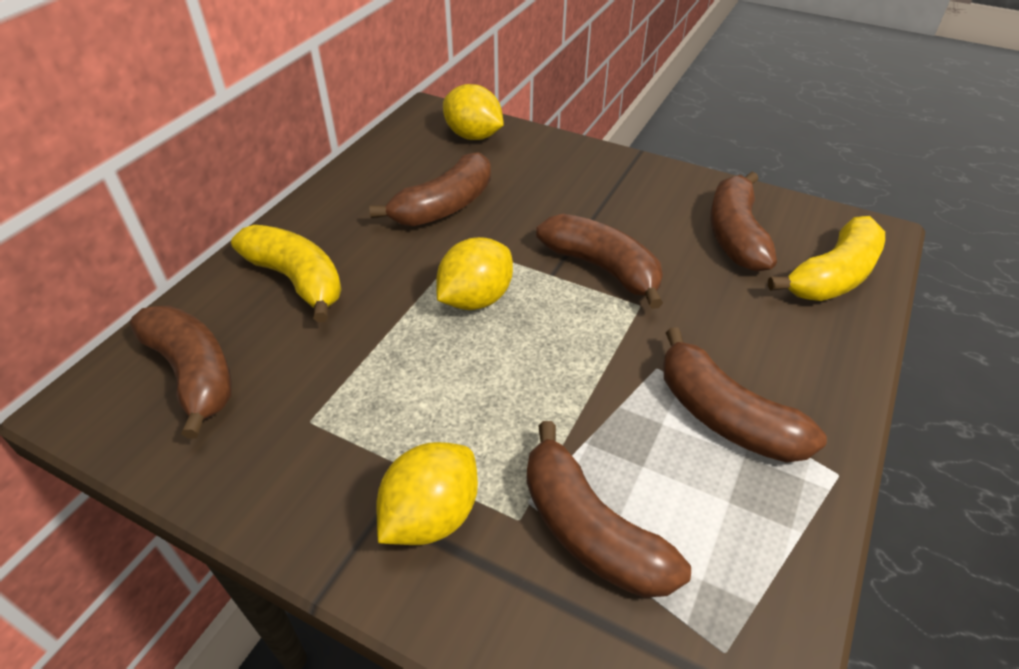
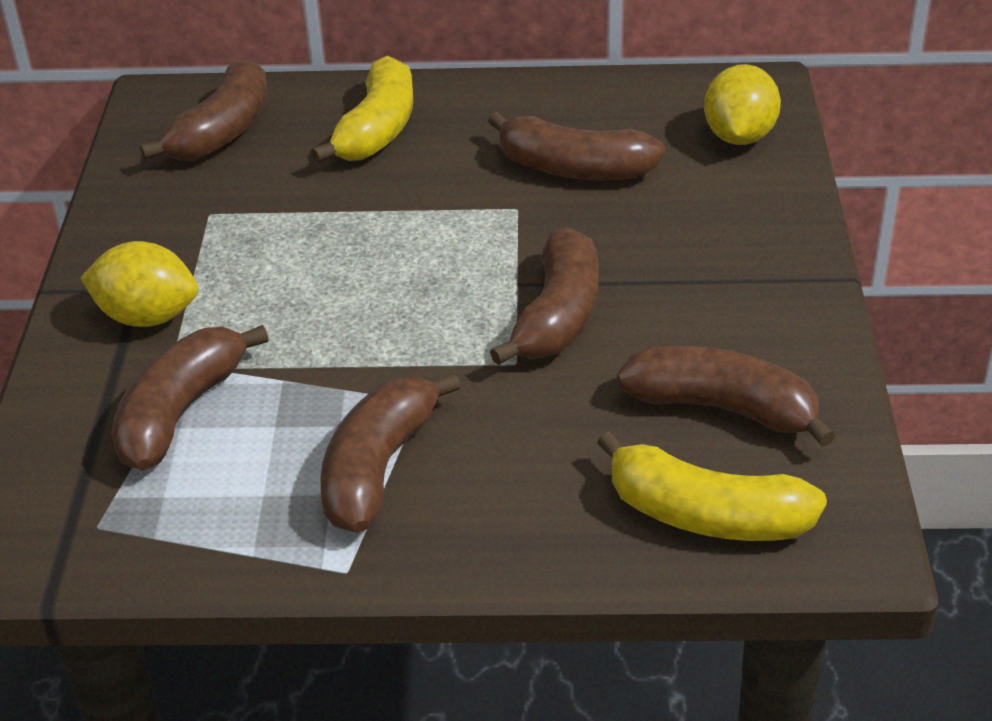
camera: 65 degrees right, 5 degrees down
(476, 299) = (434, 245): yellow lemon -> none
(735, 235) = (722, 408): brown banana -> brown banana turned 45 degrees clockwise

